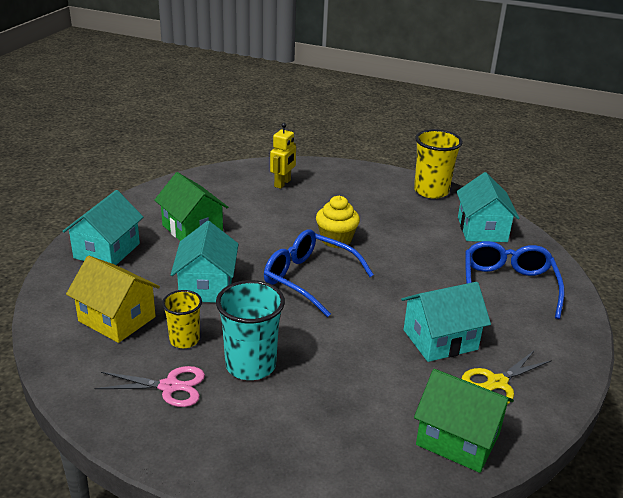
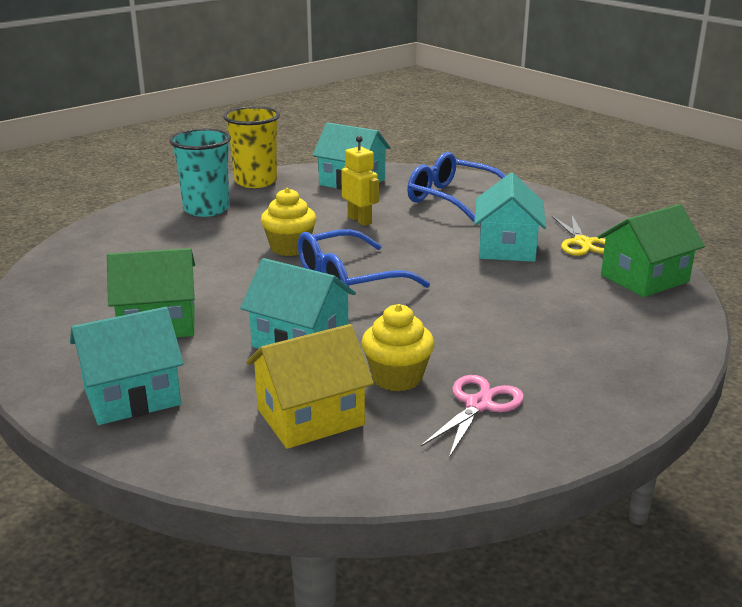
camera: 60 degrees left, 5 degrees down
(107, 251) = (132, 396): turquoise house -> turquoise house turned 75 degrees counterclockwise
(184, 340) = (397, 378): yellow cup -> yellow cupcake
(250, 365) = (475, 347): turquoise cup -> turquoise cup (206, 209)
(282, 183) = (128, 245): yellow robot -> yellow robot (360, 220)

